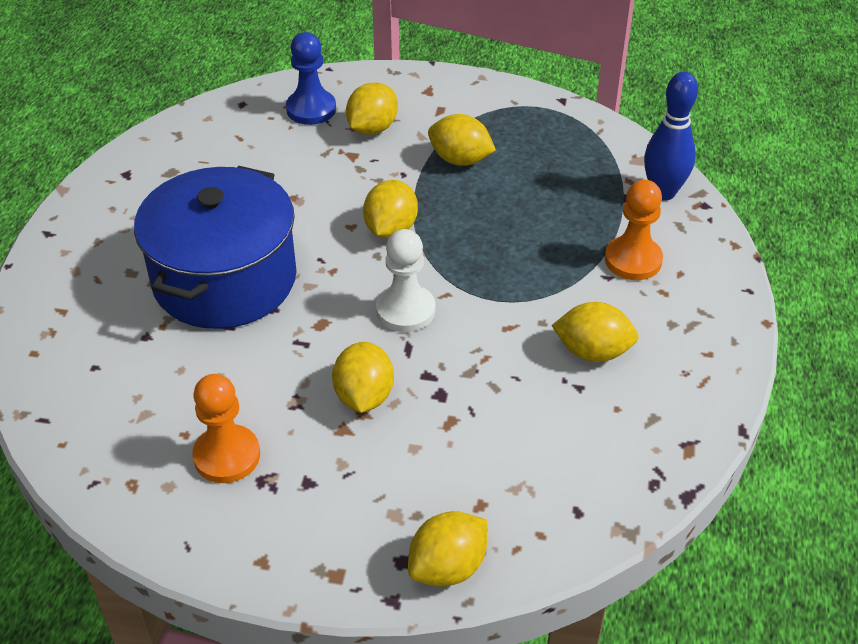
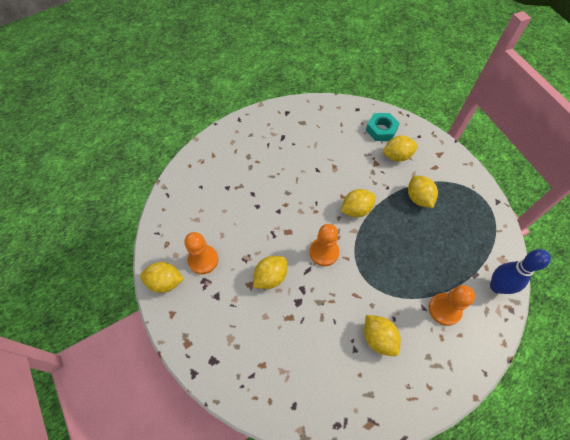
camera: 45 degrees right, 15 degrees up
(225, 279) = (274, 184): blue pot -> none
(311, 109) = (381, 130): blue pawn -> turquoise nut
(405, 310) = (324, 252): white pawn -> orange pawn
(448, 567) = (224, 380): yellow lemon -> yellow lemon (165, 282)

